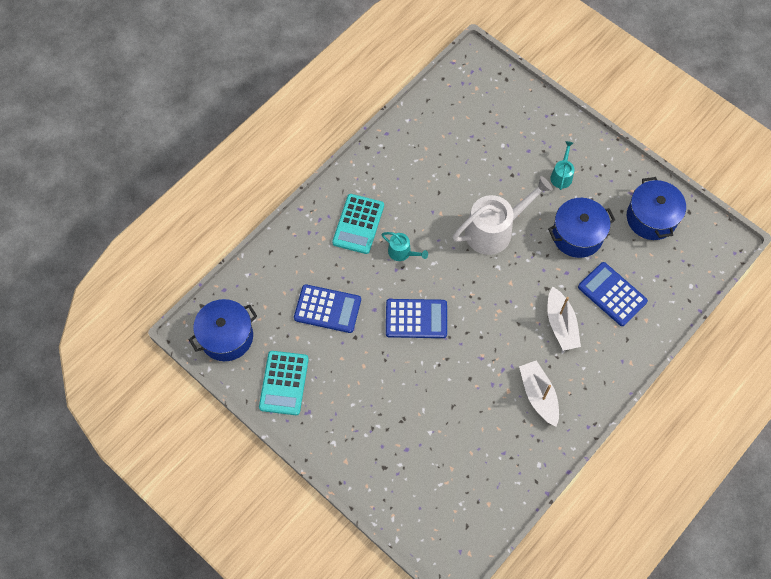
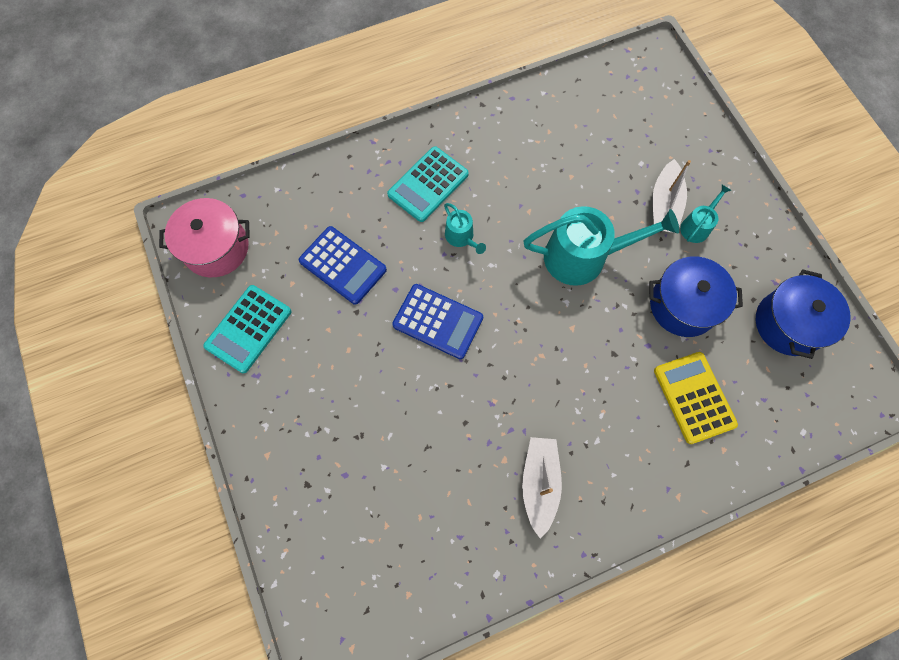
camera: 25 degrees right, 5 degrees up
(226, 336) = (216, 248): blue pot -> pink pot
(494, 230) = (583, 257): white watering can -> turquoise watering can
(561, 324) = (610, 406): white boat -> white boat (664, 205)
(612, 294) = (694, 397): blue calculator -> yellow calculator

